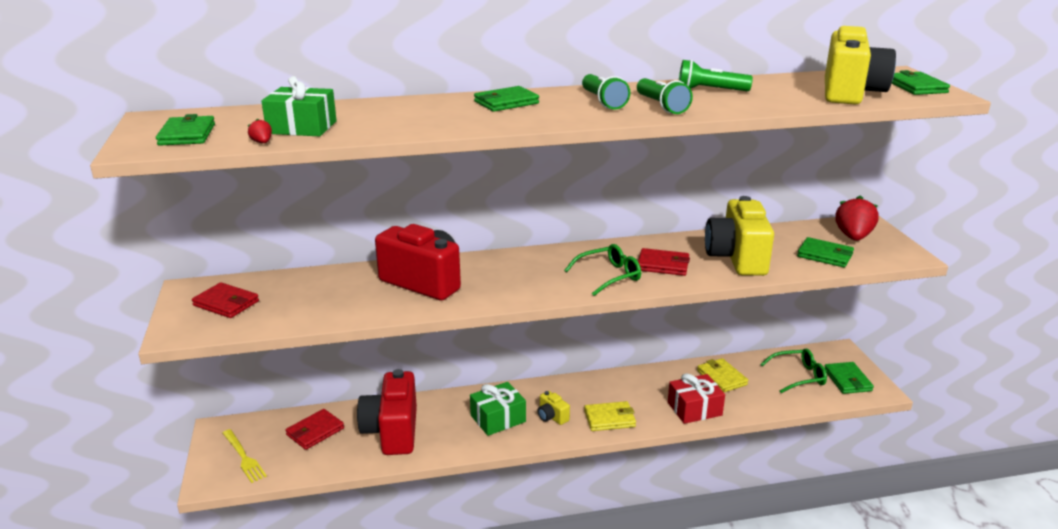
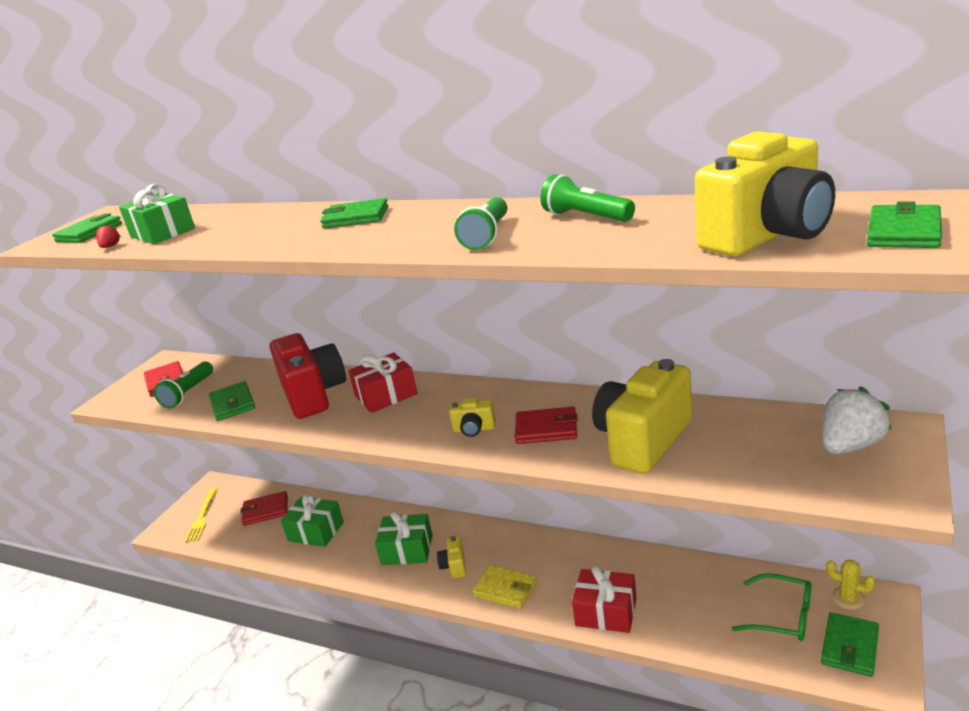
camera: 40 degrees right, 0 degrees up
(392, 431) = (316, 531): red camera -> green gift
(497, 269) = (386, 395): none -> red gift
(603, 101) = (442, 224): green flashlight -> green flashlight (188, 393)
(609, 276) = (474, 429): green glasses -> yellow camera
(663, 265) = (546, 429): red wallet -> red wallet turned 45 degrees counterclockwise
(721, 378) = (678, 583): yellow wallet -> none
(822, 356) = (848, 598): none -> yellow cactus
(825, 255) = (767, 465): green wallet -> green wallet (232, 404)
(853, 237) = (850, 446): red strawberry -> white strawberry

